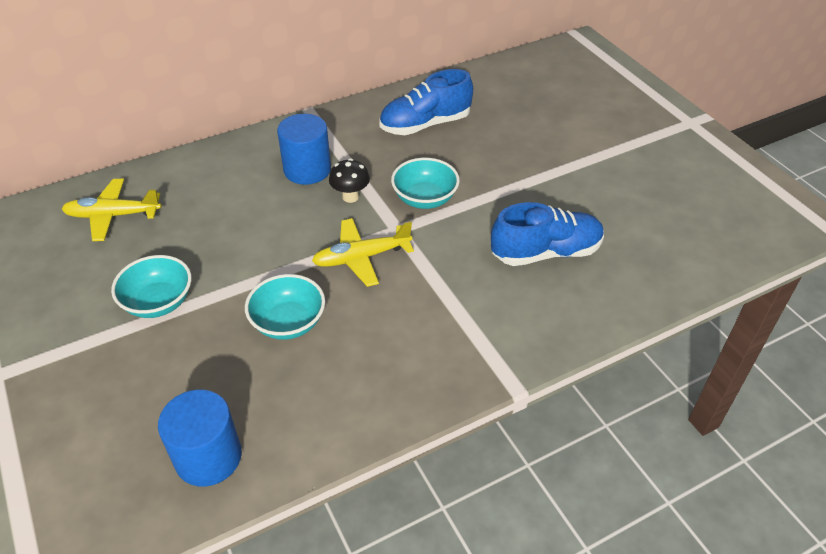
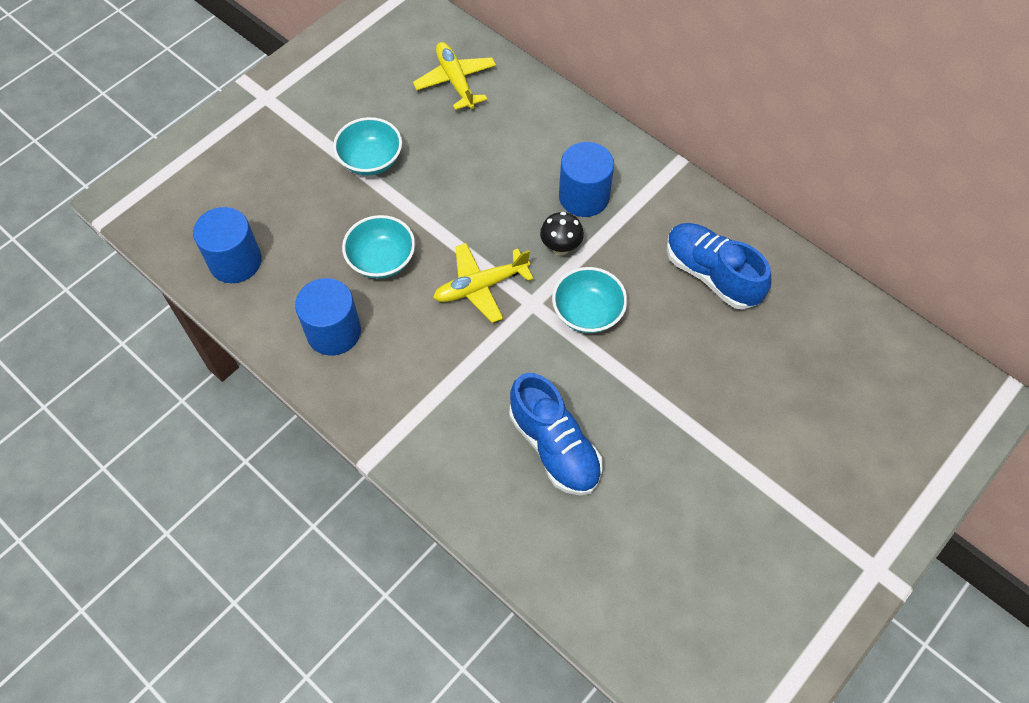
camera: 70 degrees right, 15 degrees up
(353, 382) = (333, 332): none -> blue cylinder
(361, 257) = (480, 286): yellow plane -> yellow plane turned 75 degrees counterclockwise

